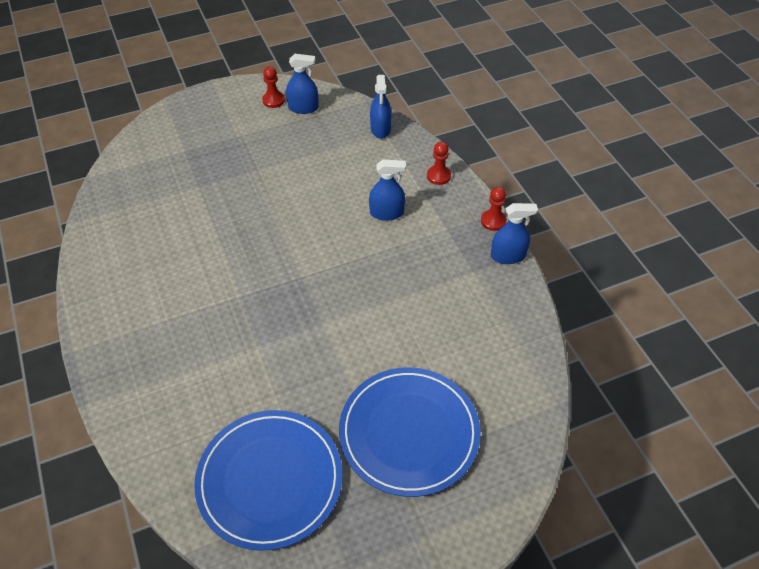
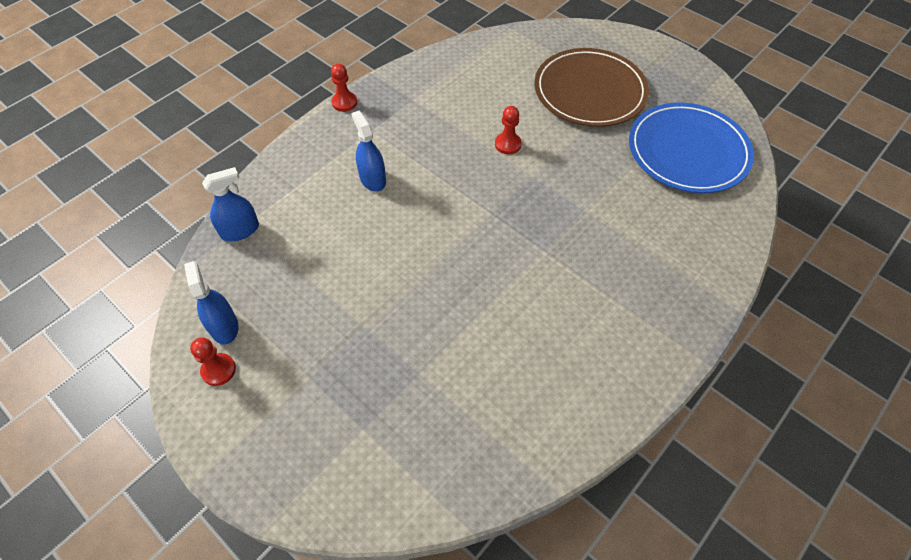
camera: 115 degrees left, 5 degrees up
(409, 432) = (590, 91): blue plate -> brown plate
(438, 176) = (299, 157): red pawn -> red pawn (508, 144)
(508, 256) = (383, 83): blue spray bottle -> none

